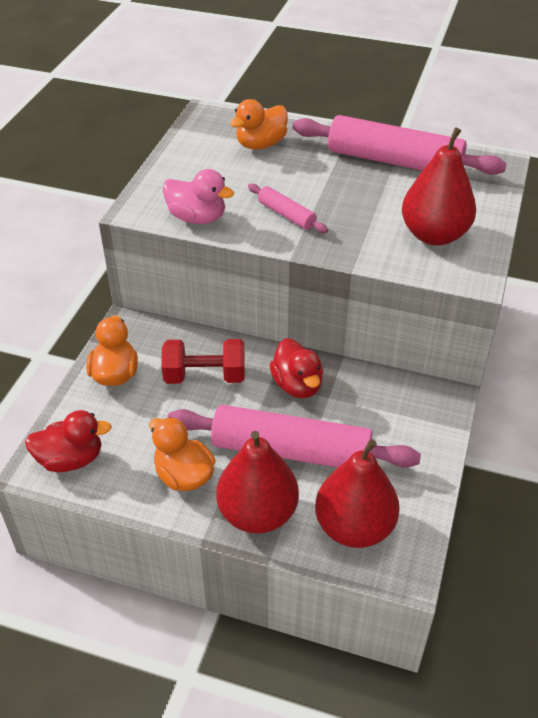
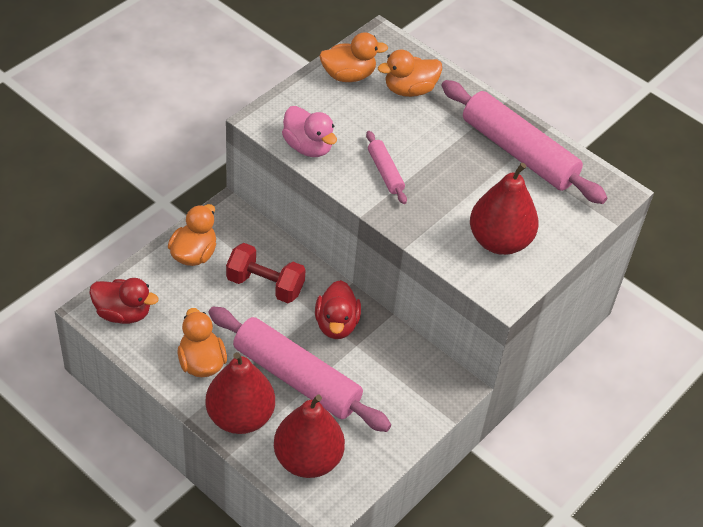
camera: 20 degrees right, 5 degrees up
(196, 150) = (348, 75): none -> orange duck

